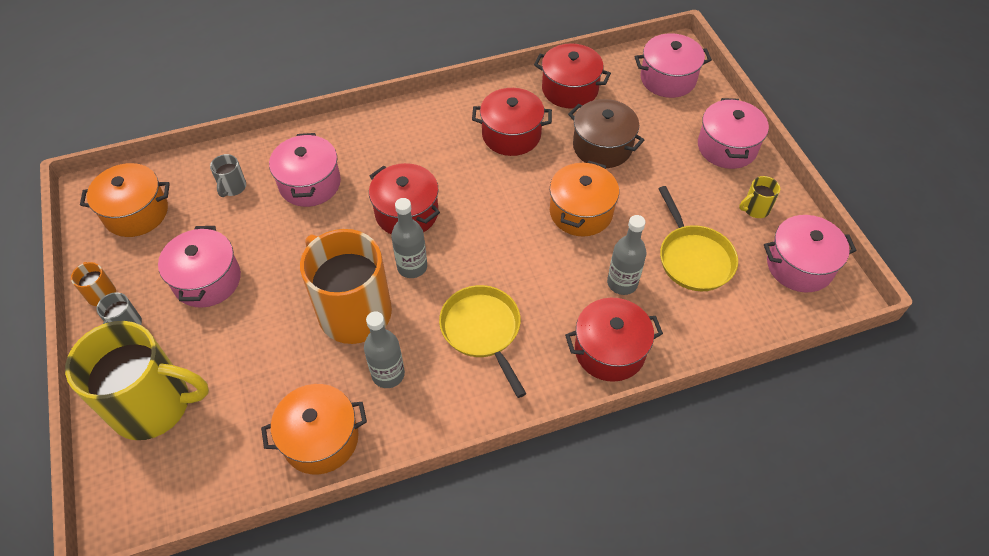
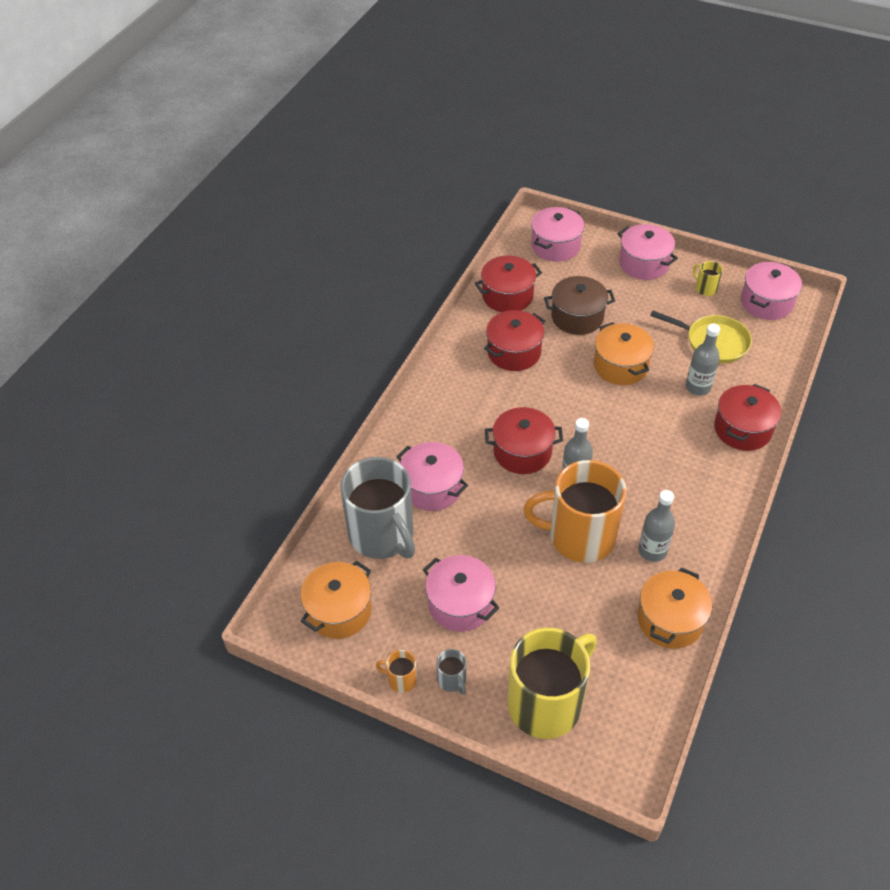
camera: 45 degrees left, 5 degrees down
(232, 187) = (382, 535): grey mug -> grey mug, size x2.49
(482, 330) = (665, 479): yellow pan -> none
(755, 209) = (705, 288): yellow mug -> yellow mug turned 120 degrees clockwise

